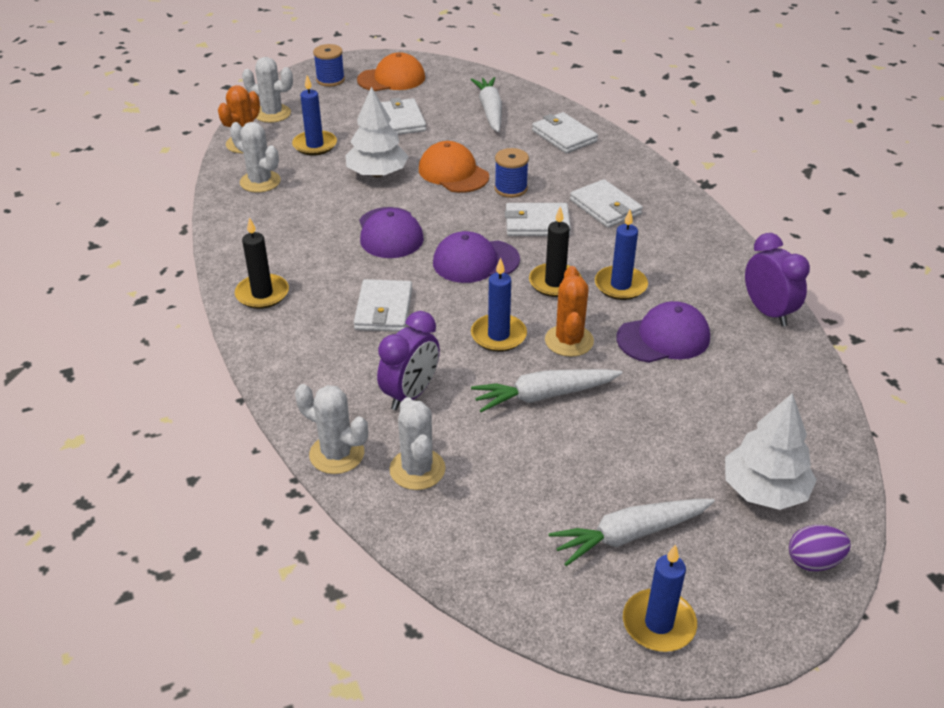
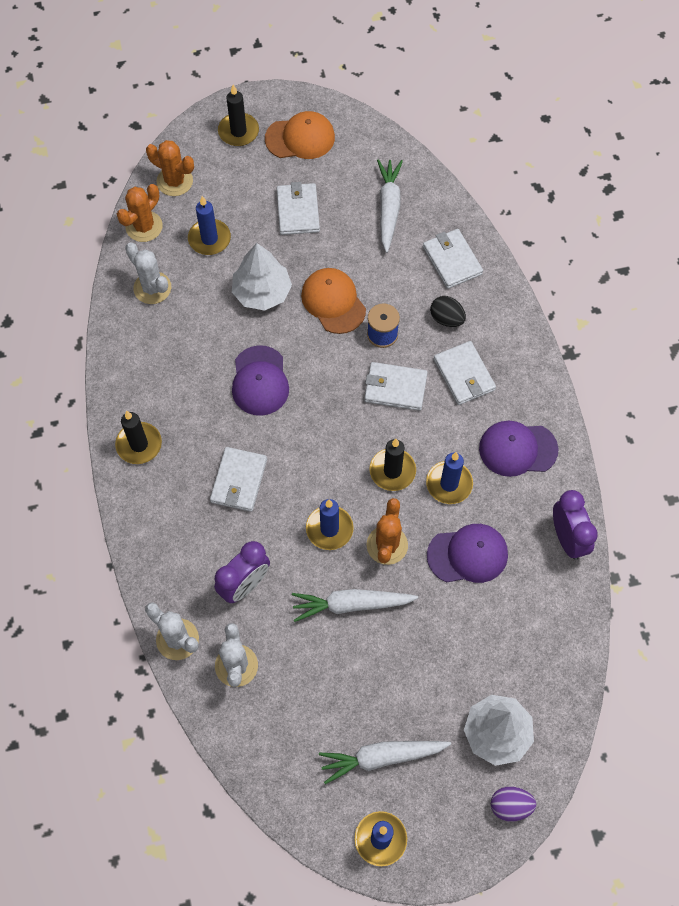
camera: 10 degrees right, 25 degrees up
(272, 114) = (174, 181): white cactus -> orange cactus
(330, 80) = (238, 131): blue spool -> black candle
(475, 261) = (329, 431): purple cap -> purple cap (517, 449)
(573, 172) = (446, 319): none -> black egg

